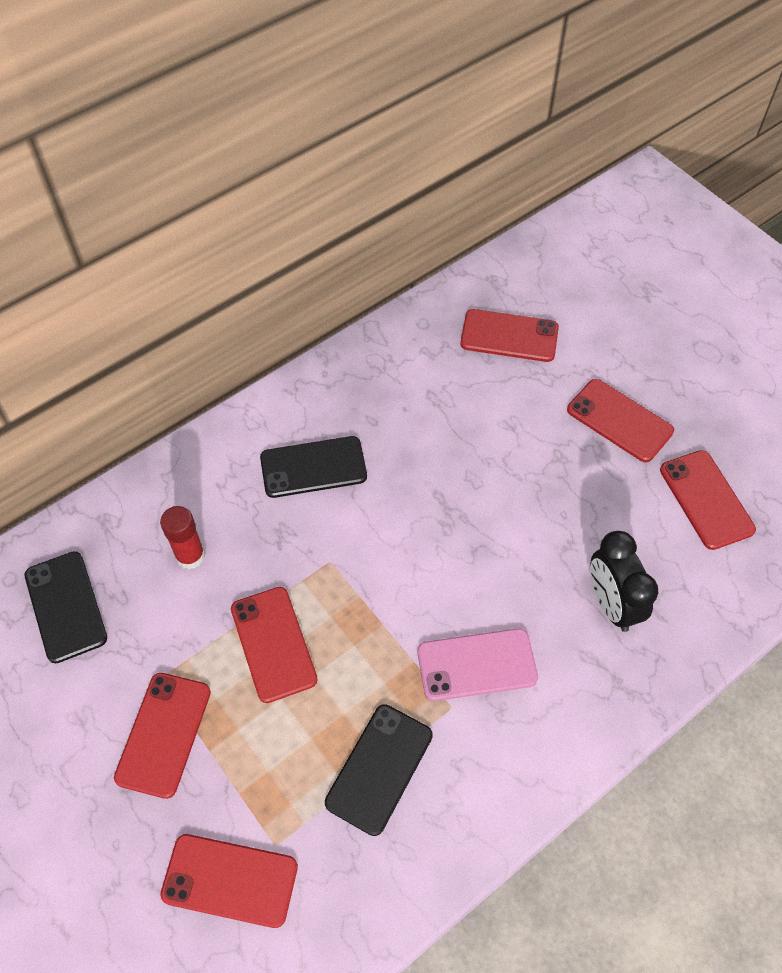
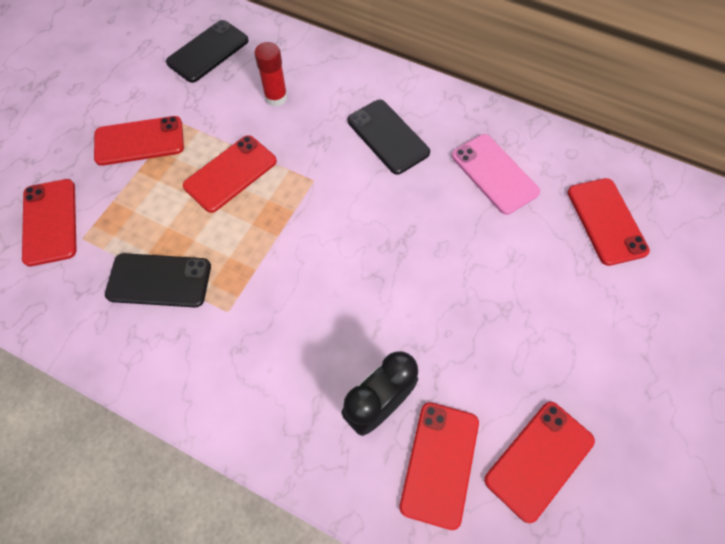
camera: 65 degrees right, 5 degrees up
(477, 664) = (272, 316): pink phone -> pink phone (494, 174)
(619, 420) = (578, 347): red phone -> red phone (440, 463)

